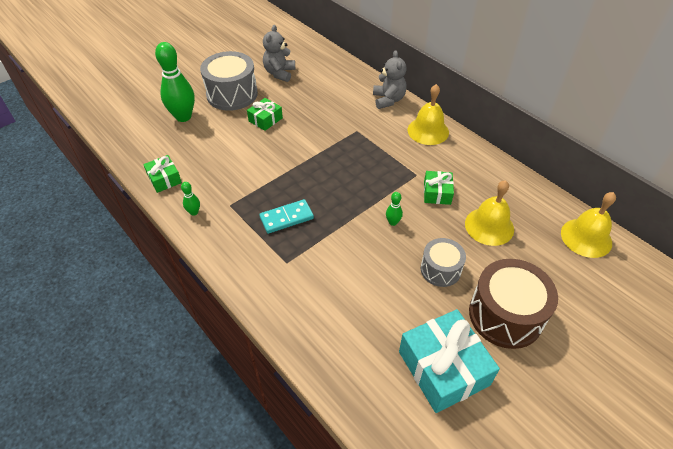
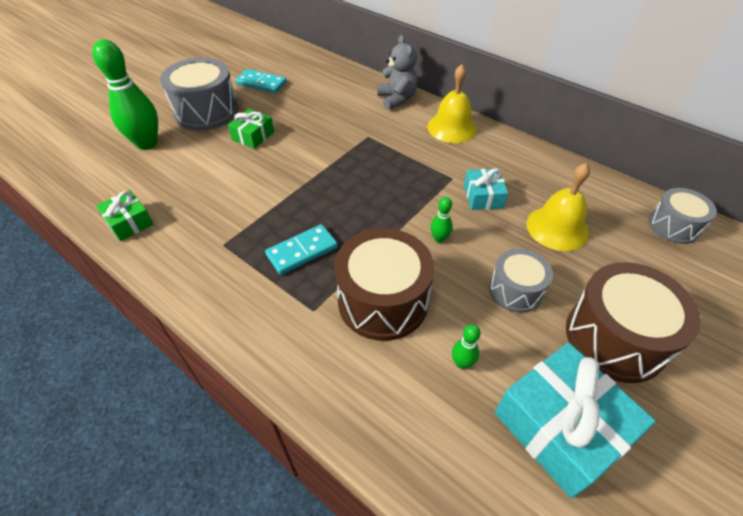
camera: 10 degrees left, 0 degrees up
(194, 212) = (175, 260): green bowling pin -> green bowling pin (462, 363)
(279, 73) = (261, 83): grey teddy bear -> turquoise domino
(338, 263) = (383, 301): none -> brown drum
(437, 193) = (483, 196): green gift -> turquoise gift
(586, 237) = (673, 226): yellow bell -> grey drum

